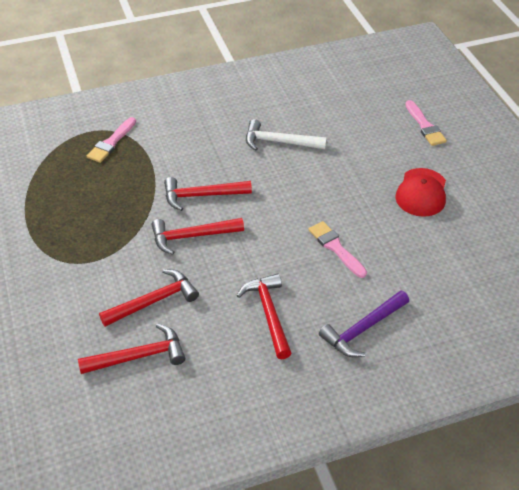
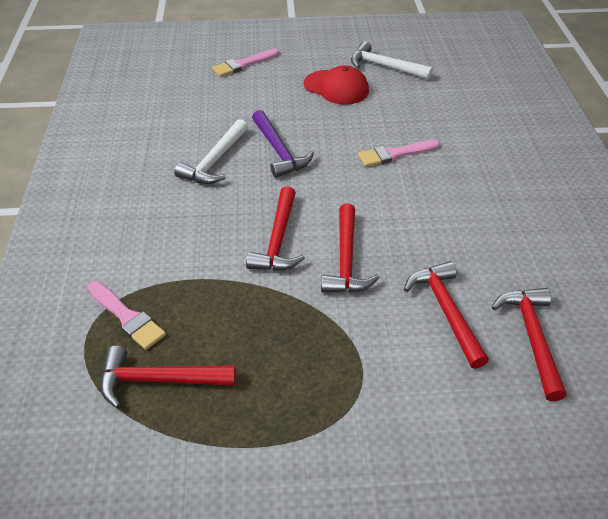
camera: 75 degrees left, 0 degrees up
(269, 314) = (478, 218): red hammer -> red hammer (160, 380)
(363, 329) = (505, 159): purple hammer -> purple hammer (279, 151)
(425, 126) = (243, 64): pink brush -> pink brush turned 150 degrees clockwise
(480, 221) = (385, 67): none -> white hammer

